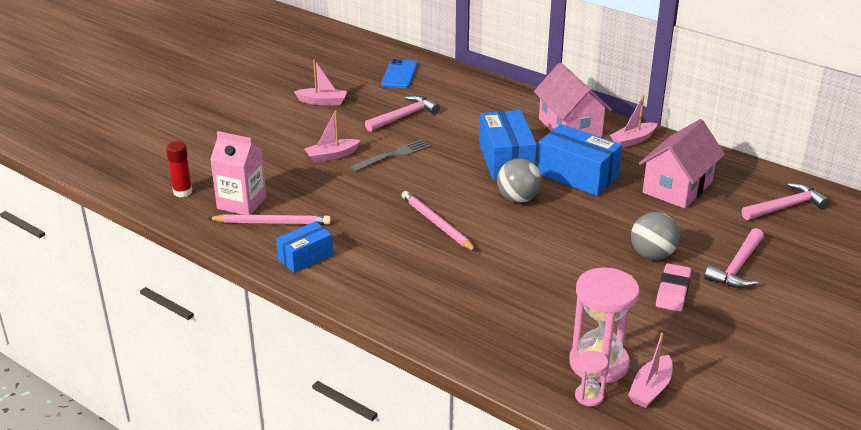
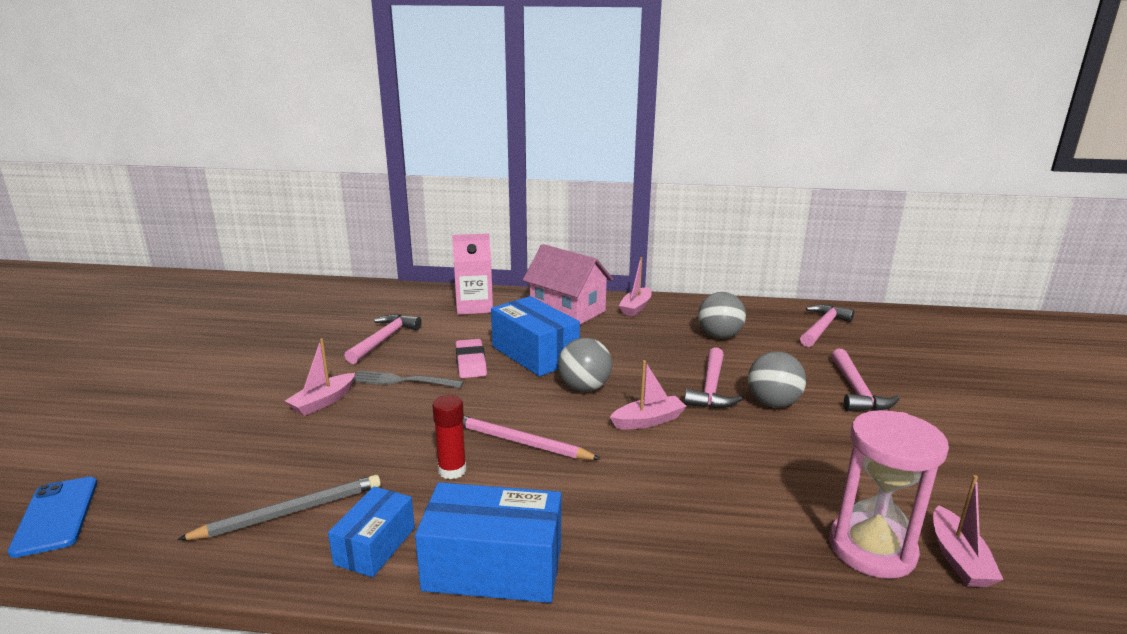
camera: 30 degrees left, 10 degrees down
(182, 192) = (111, 512): red glue stick -> red glue stick (452, 470)
(241, 203) = (224, 498): pink carton -> pink carton (474, 306)
(272, 223) = (290, 512): pink pencil -> grey pencil
(322, 102) = (270, 347): pink boat -> pink boat (648, 421)
(393, 155) = (403, 381): grey fork -> grey fork turned 105 degrees counterclockwise
(399, 74) = (347, 303): blue phone -> blue phone (56, 516)
(577, 175) = (619, 350): blue box -> blue box (493, 568)
(589, 396) = (916, 600): pink hourglass -> none
(616, 229) = (711, 388): none -> pink hammer
(673, 291) = (835, 433): pink eraser -> pink eraser (471, 362)
(677, 187) = (719, 336): pink house -> grey ball

